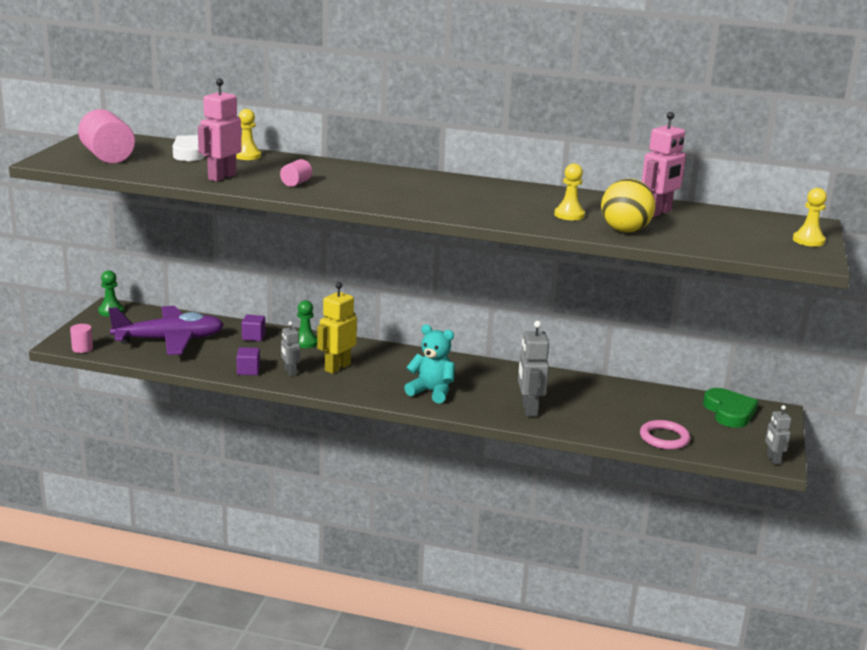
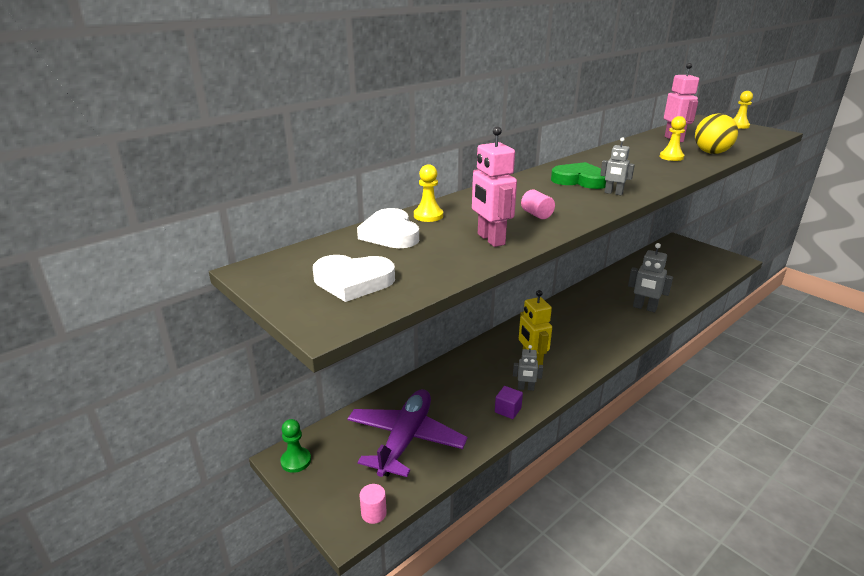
camera: 55 degrees left, 5 degrees up
(107, 157) = (353, 281): pink cylinder -> white heart
(253, 337) = (439, 385): purple cube -> none
(305, 342) = (472, 362): green pawn -> none
(431, 392) = (599, 335): turquoise teddy bear -> none
(664, 438) = (701, 280): pink ring -> none
(729, 412) = (673, 251): green heart -> green heart (579, 180)
(773, 460) = (736, 261): grey robot -> grey robot (613, 193)

